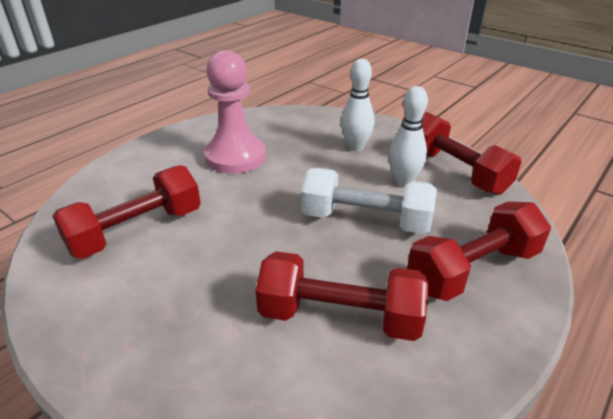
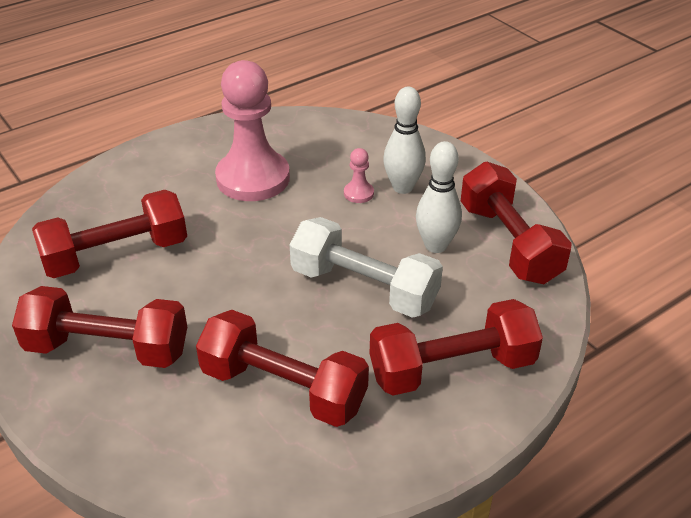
camera: 15 degrees right, 5 degrees up
(154, 314) = (108, 348): none -> red dumbbell
(324, 155) = (358, 193): none -> pink pawn

